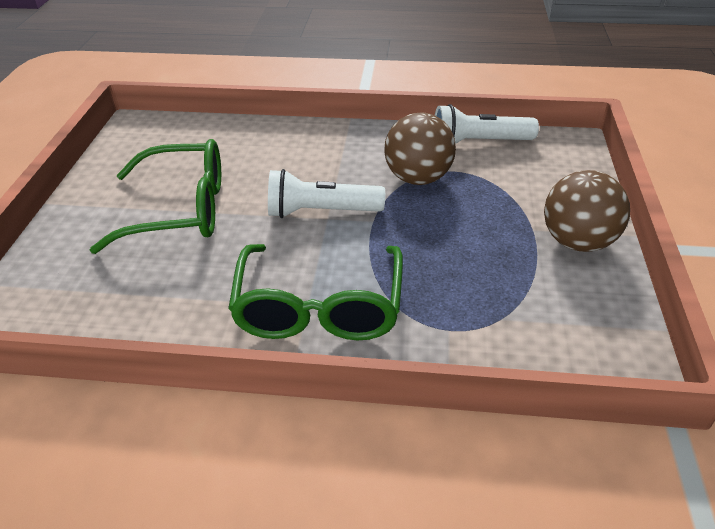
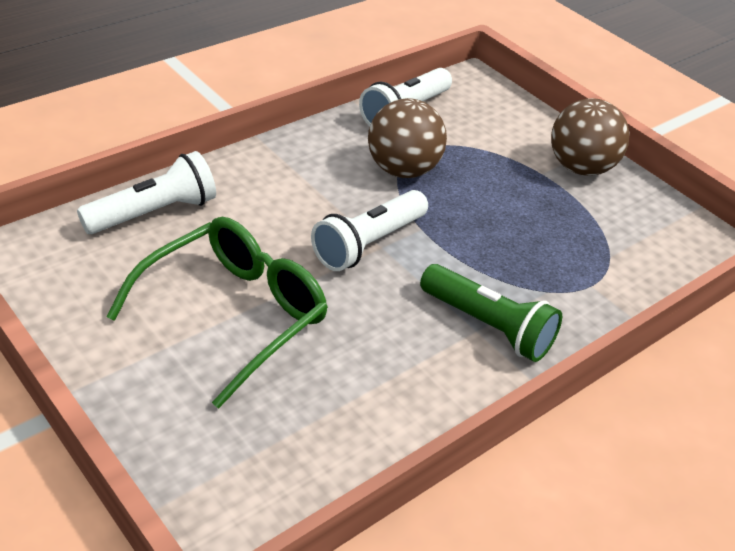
camera: 50 degrees left, 0 degrees up
(226, 135) = (154, 213): none -> white flashlight
(319, 308) = (488, 326): green glasses -> green flashlight

